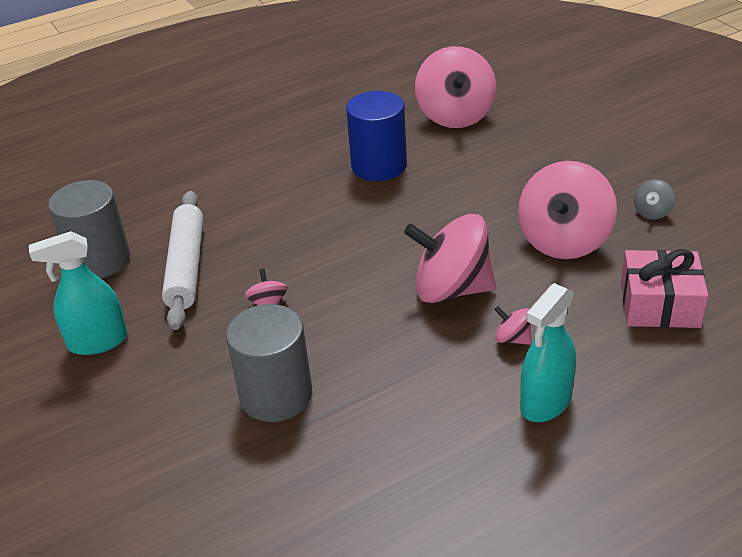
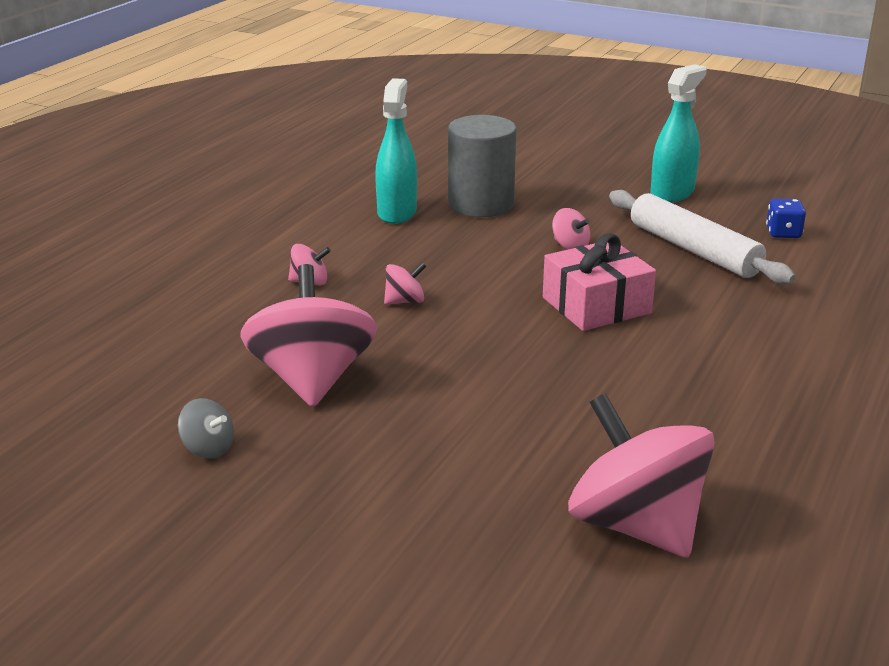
camera: 145 degrees right, 10 degrees down
(99, 260) = (783, 233): grey cylinder -> blue dice
(379, 166) = (645, 402): blue cylinder -> none
(451, 289) = (405, 301): pink spinning top -> pink spinning top, size x0.43
(545, 402) = (250, 252): turquoise spray bottle -> turquoise spray bottle (397, 212)
(652, 212) = (208, 448): grey spinning top -> grey spinning top turned 120 degrees clockwise
(660, 304) = (166, 346): pink gift -> pink gift (596, 305)

